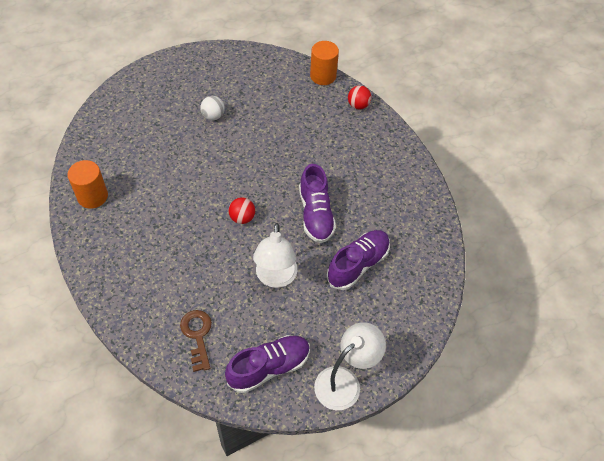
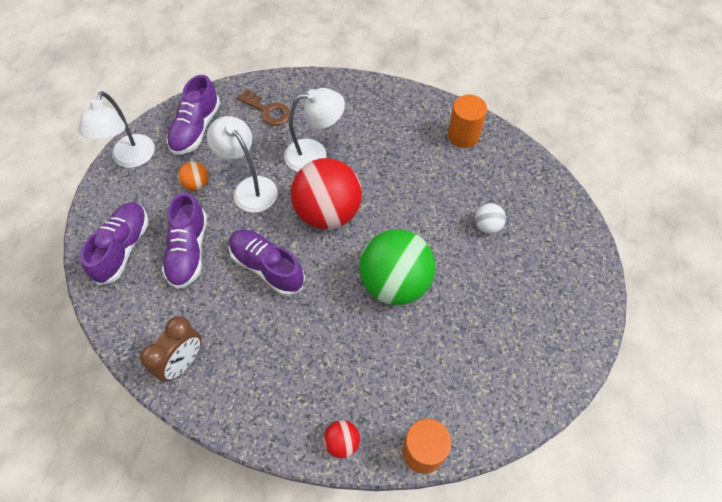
camera: 140 degrees right, 5 degrees up
(204, 266) = (315, 154): none -> white lamp
(213, 116) = (470, 287): white ball -> white ball (487, 226)
(242, 218) = (328, 212): red ball -> red ball, size x2.29
(250, 148) = (395, 283): none -> green ball
(311, 313) = (196, 184): none -> orange ball
(402, 303) = (123, 248): none -> purple shoe
(413, 200) = (182, 362): none -> brown clock

